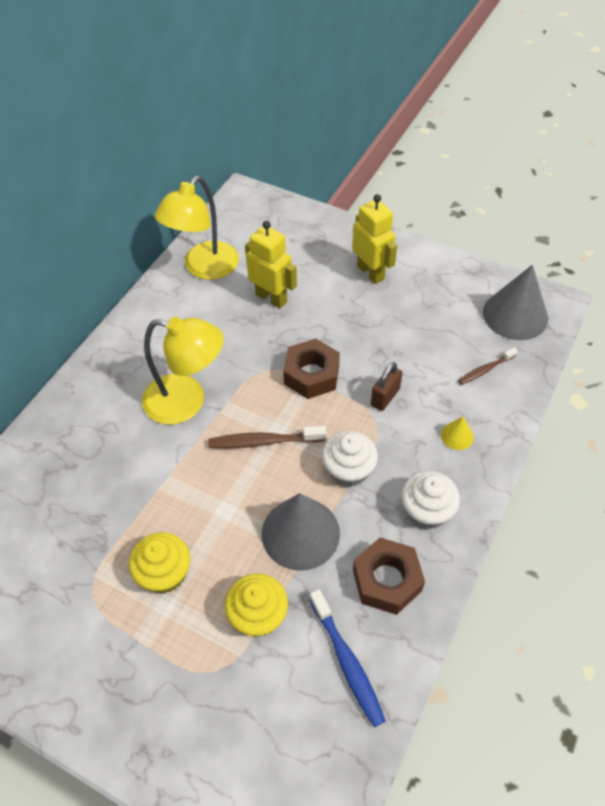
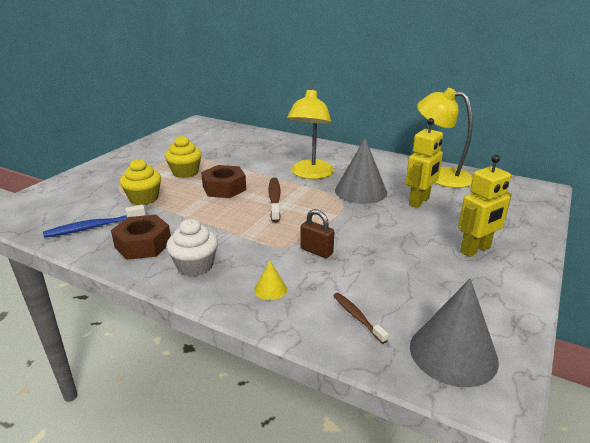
camera: 90 degrees right, 25 degrees down
(300, 533) = (195, 212): grey cone -> grey cone (360, 191)
(311, 375) = (339, 217): brown nut -> brown nut (224, 188)
(348, 470) = (243, 231): white cupcake -> none

